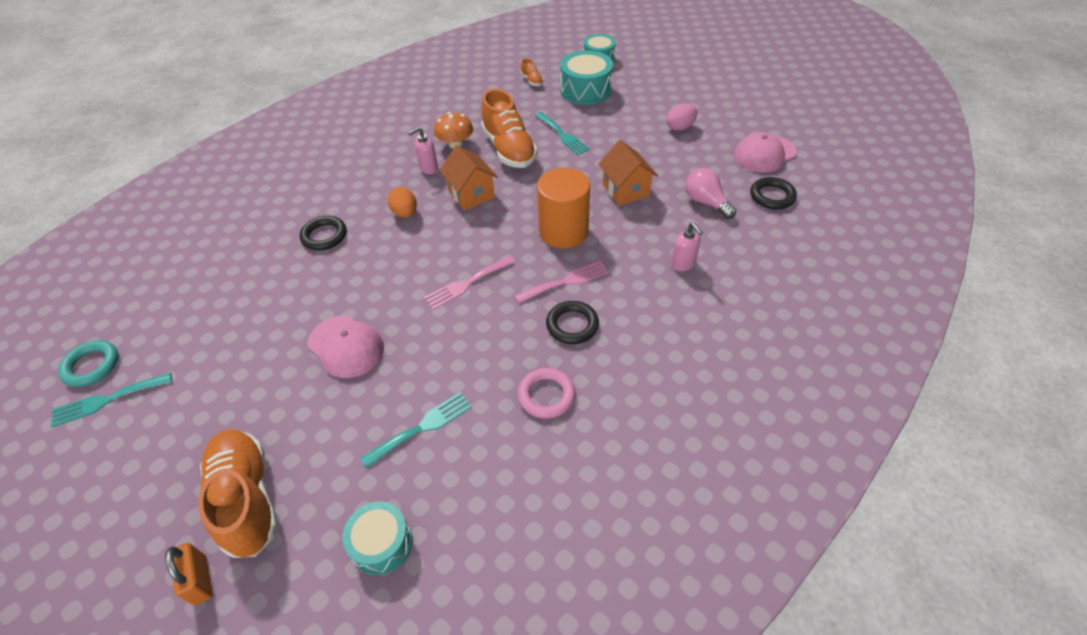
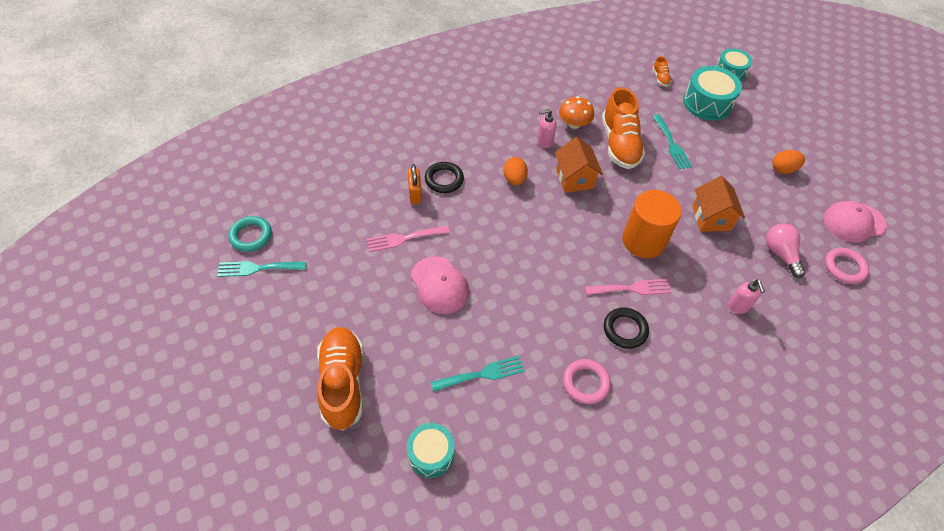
camera: 15 degrees right, 5 degrees up
(200, 580) = (300, 432): orange padlock -> orange padlock (415, 194)
(466, 284) = (548, 262): pink fork -> pink fork (404, 238)
(680, 127) = (783, 169): pink egg -> orange egg
(772, 196) = (844, 268): black ring -> pink ring

